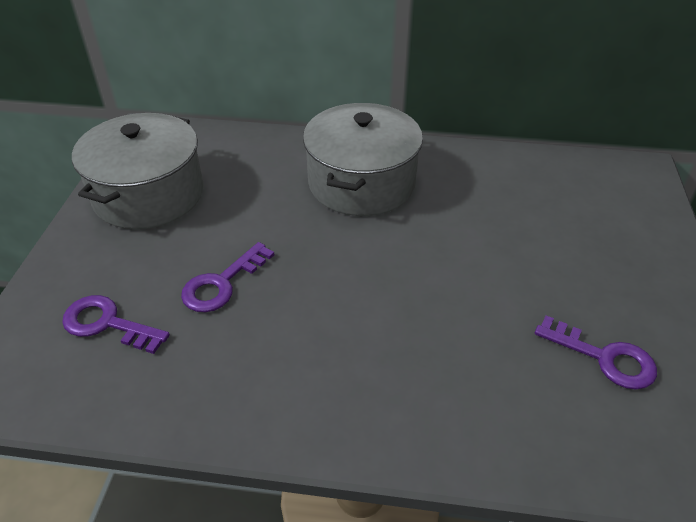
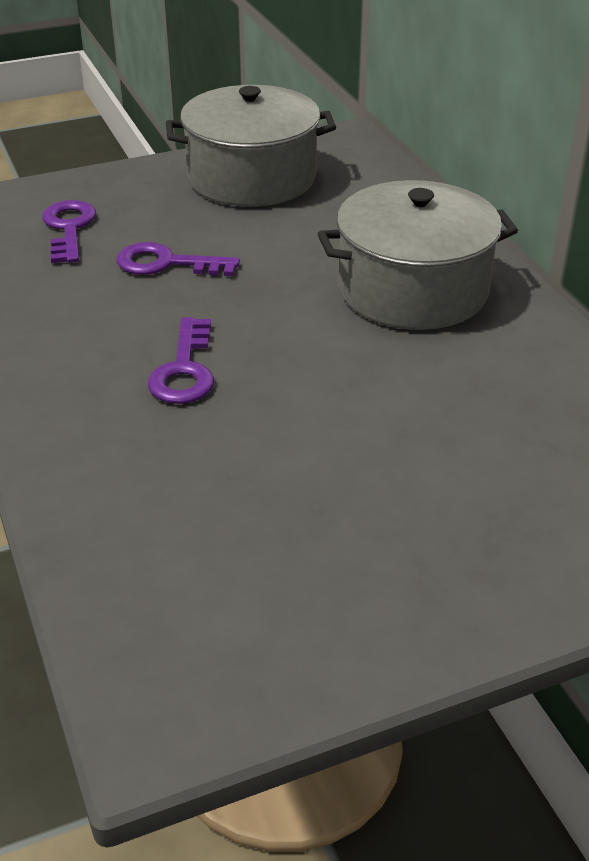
camera: 60 degrees right, 5 degrees down
(604, 357) = (275, 561): purple key -> purple key (185, 370)

